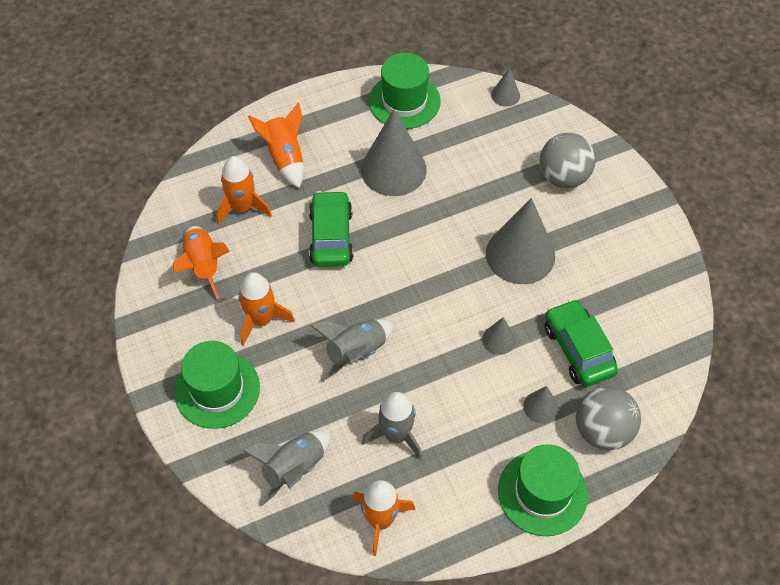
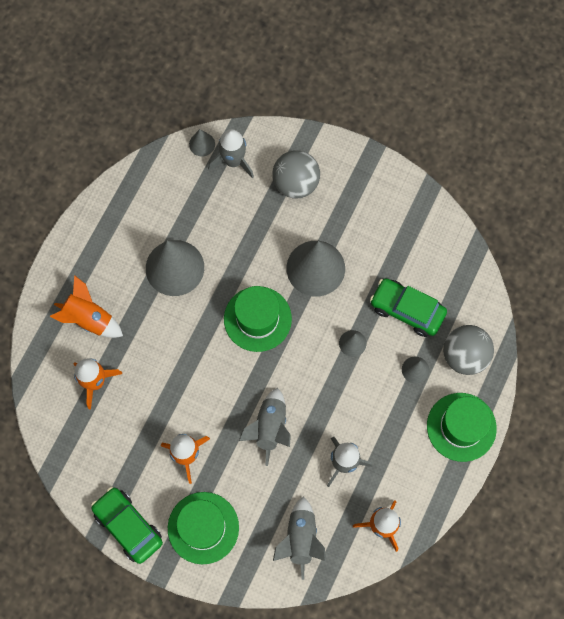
camera: 40 degrees left, 15 degrees up
(203, 266) = (110, 448): orange rocket -> none
(331, 236) = (178, 355): green car -> green car (128, 526)
(404, 101) = (134, 204): green hat -> green hat (257, 319)
(521, 125) = (233, 161): none -> grey rocket

